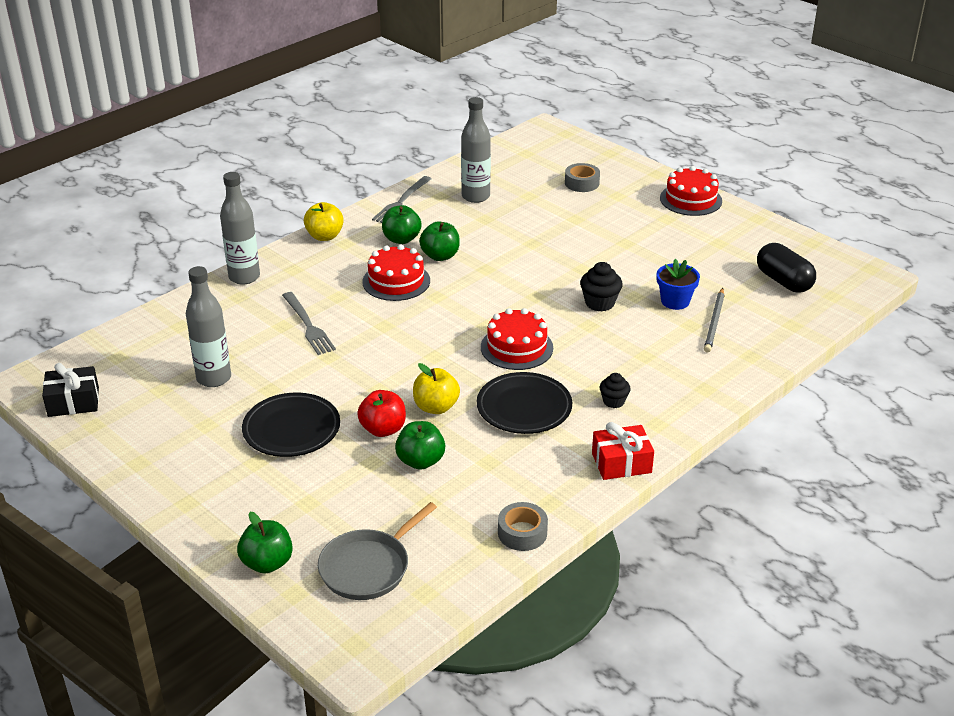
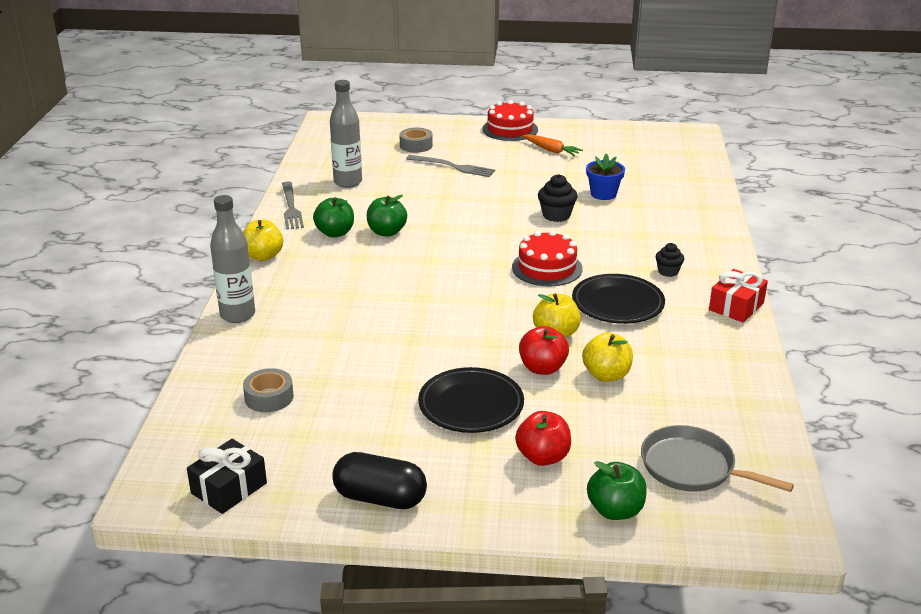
camera: 40 degrees left, 5 degrees down
(214, 378) = (338, 402): grey bottle -> none
(280, 496) = (543, 457): none -> red apple
(308, 325) = (357, 325): grey fork -> grey fork (453, 167)
(368, 567) = (692, 467): grey pan -> grey pan turned 120 degrees clockwise
(396, 281) = (380, 263): red cake -> none
(420, 461) = (606, 375): green apple -> yellow apple
(522, 533) = (751, 383): grey tape -> grey tape (269, 397)
(696, 237) = (551, 150): none -> orange carrot
(714, 322) = (648, 196): grey pencil -> none
(783, 281) = (649, 156): black capsule -> black capsule (380, 498)

